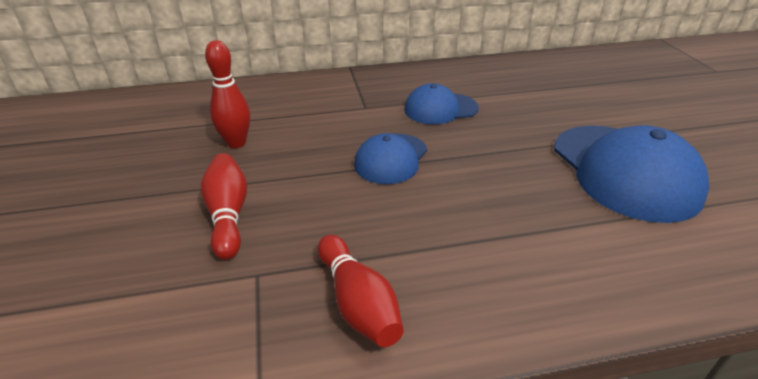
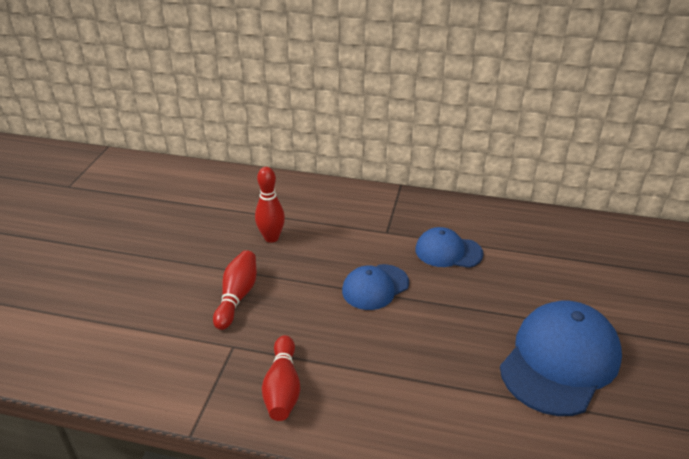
camera: 25 degrees right, 0 degrees up
(624, 171) = (560, 361): blue cap -> blue cap turned 150 degrees counterclockwise

